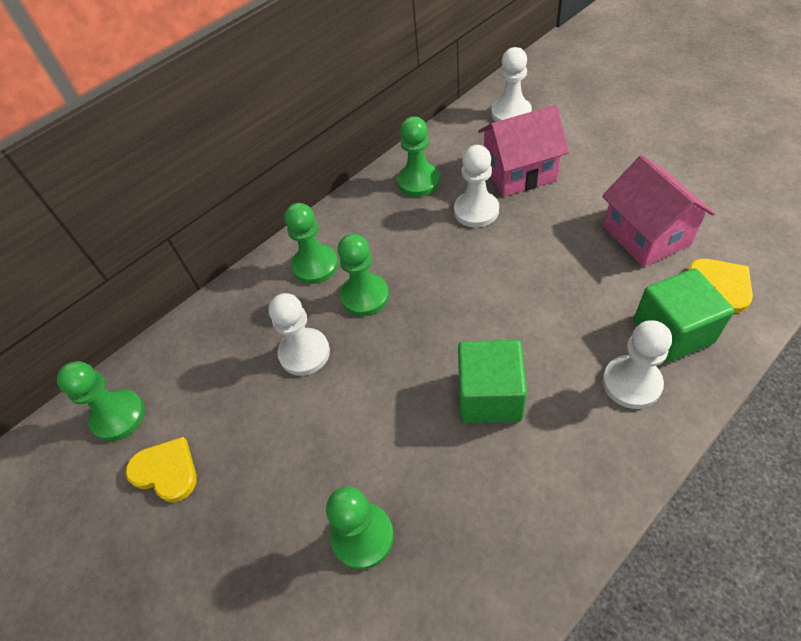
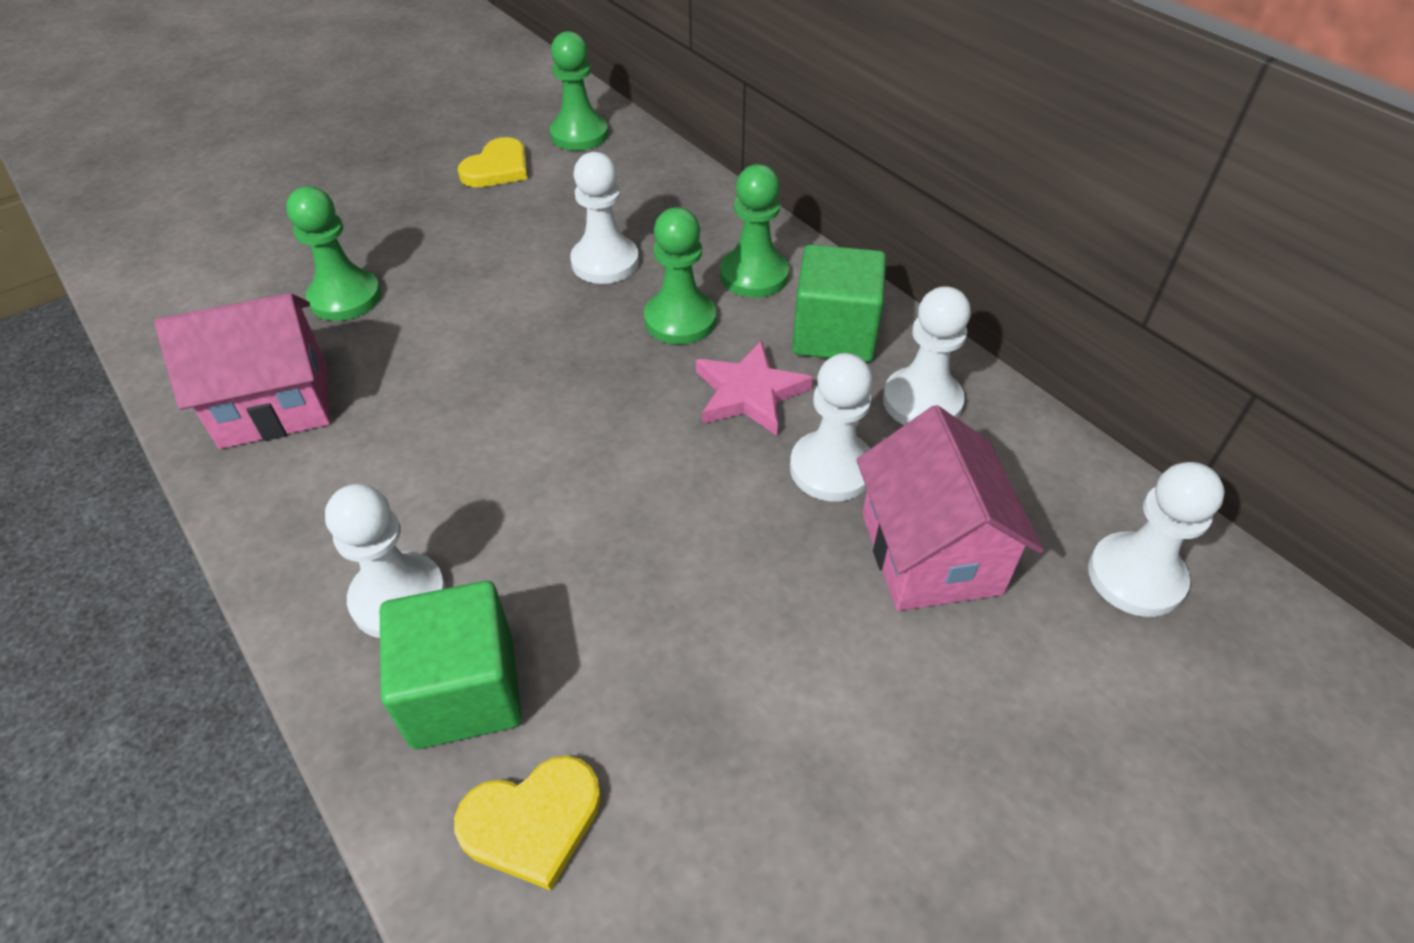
camera: 90 degrees right, 5 degrees down
(418, 181) = (922, 401): green pawn -> white pawn
(427, 252) = (749, 393): none -> pink star
(490, 396) = (459, 426): green cube -> green cube (834, 334)
(646, 235) = (704, 728): pink house -> pink house (274, 404)

